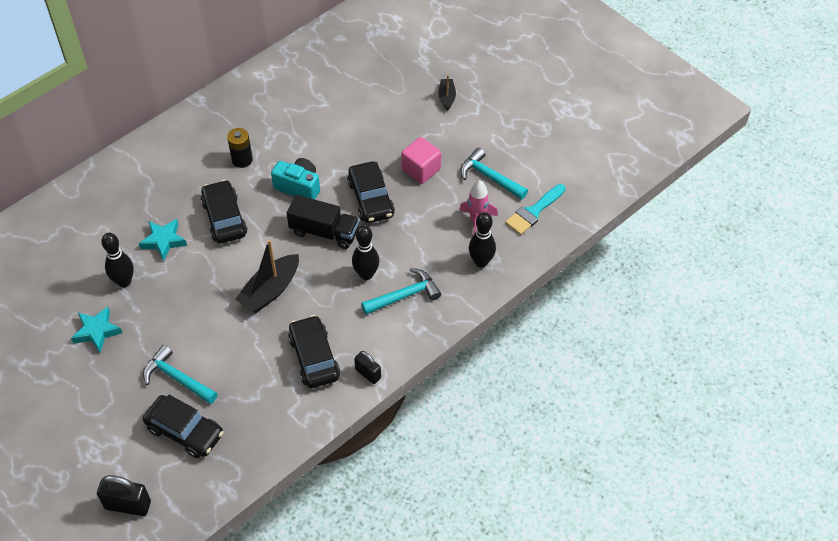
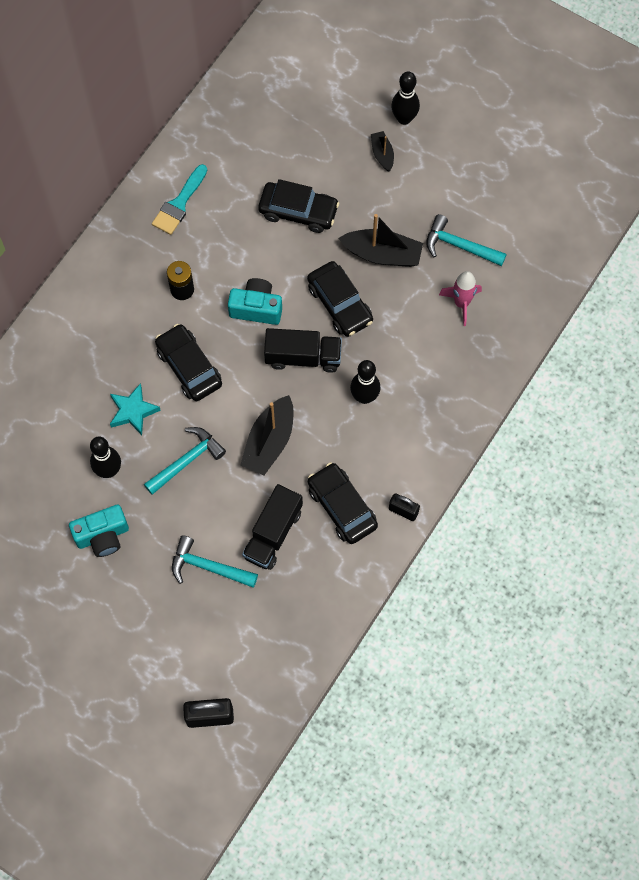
camera: 15 degrees left, 15 degrees up
(97, 331) = (102, 536): turquoise star -> turquoise camera
(185, 431) = (238, 623): black car -> black car (298, 211)
(245, 365) = (273, 533): none -> black truck
(405, 295) = (413, 411): turquoise hammer -> turquoise hammer (187, 460)
(421, 169) = (382, 254): pink cube -> black boat
(481, 262) = (480, 351): black bowling pin -> black bowling pin (404, 118)
(533, 212) = (518, 277): turquoise brush -> turquoise brush (179, 204)

